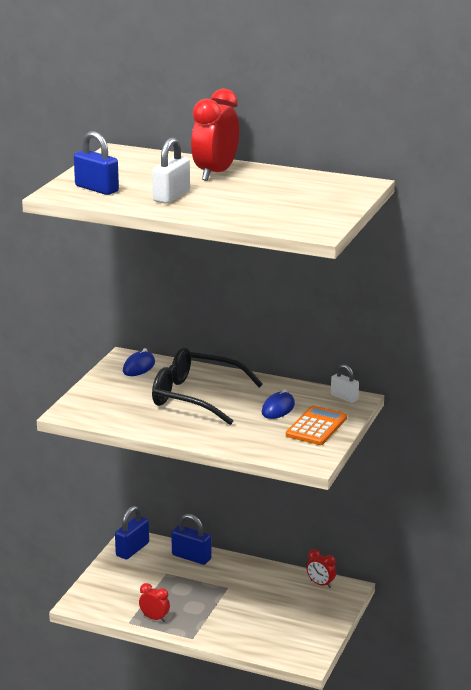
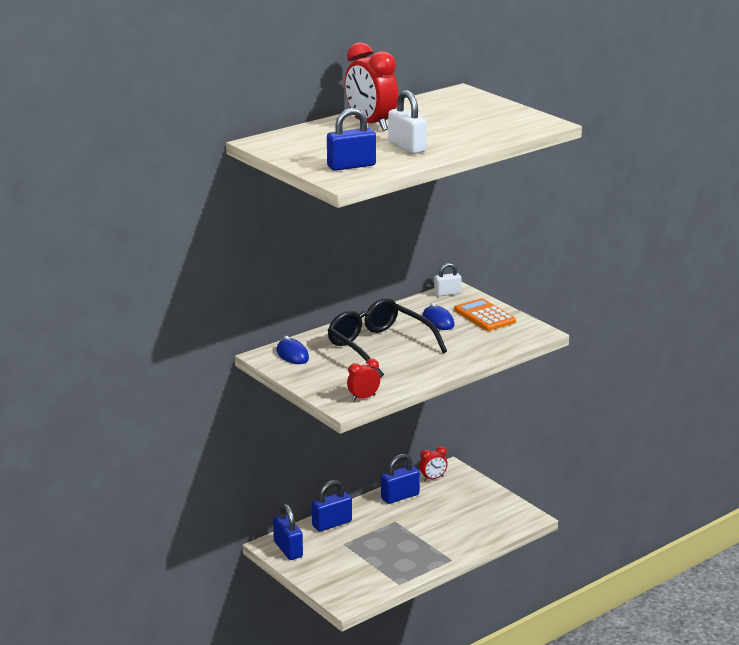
camera: 60 degrees left, 0 degrees up
(154, 618) = (406, 569): red clock -> red clock (363, 398)
(195, 396) = (378, 346): black glasses -> black glasses turned 90 degrees clockwise
(270, 577) = (400, 496): none -> blue padlock

